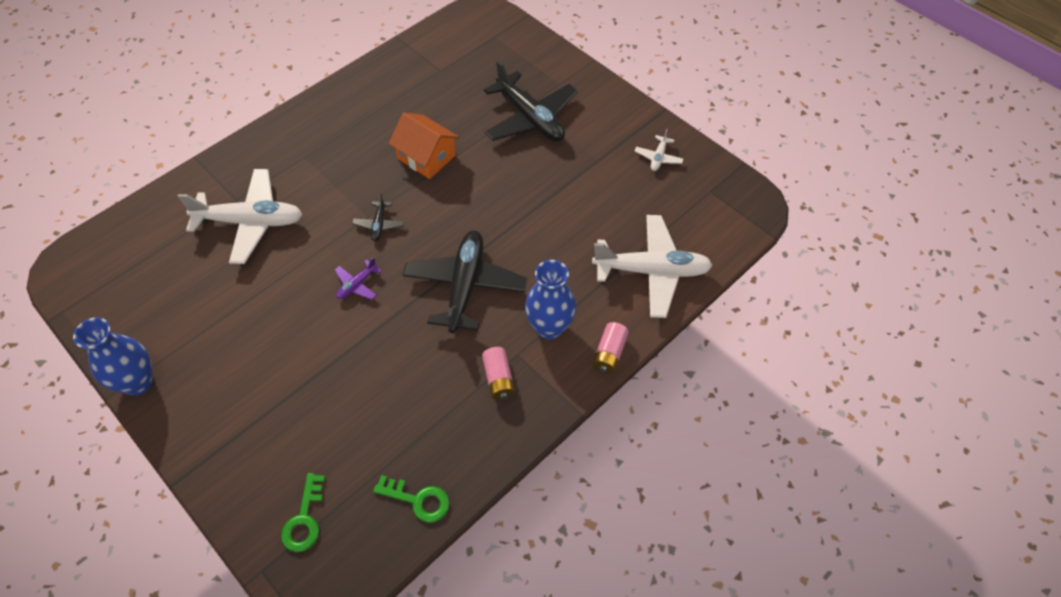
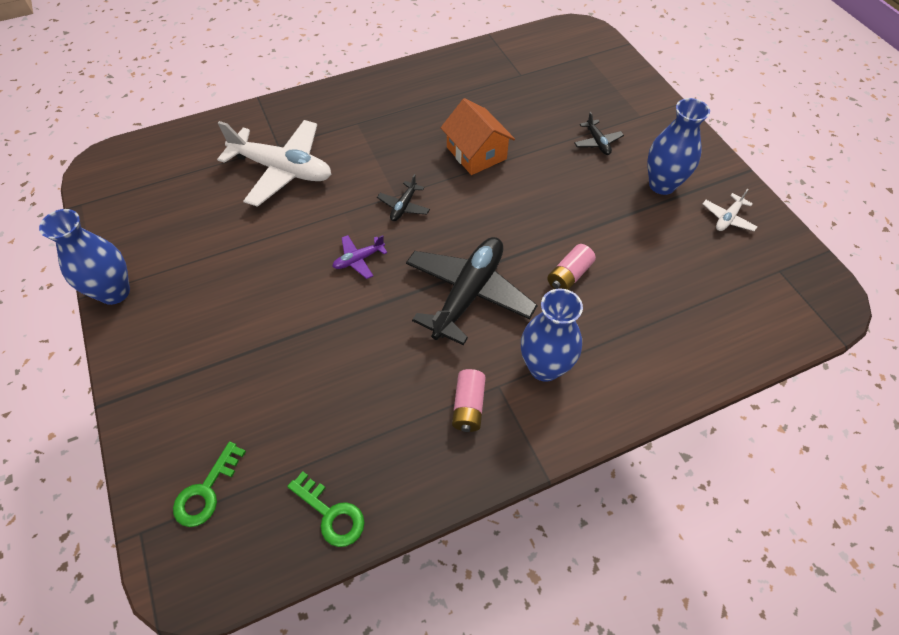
camera: 20 degrees right, 0 degrees up
(530, 118) = (597, 142): black plane -> black plane, size x0.44
(596, 142) = (662, 185): none -> blue vase
(609, 353) = (603, 419): pink battery -> pink battery (569, 275)
(651, 271) = (682, 340): white plane -> none

